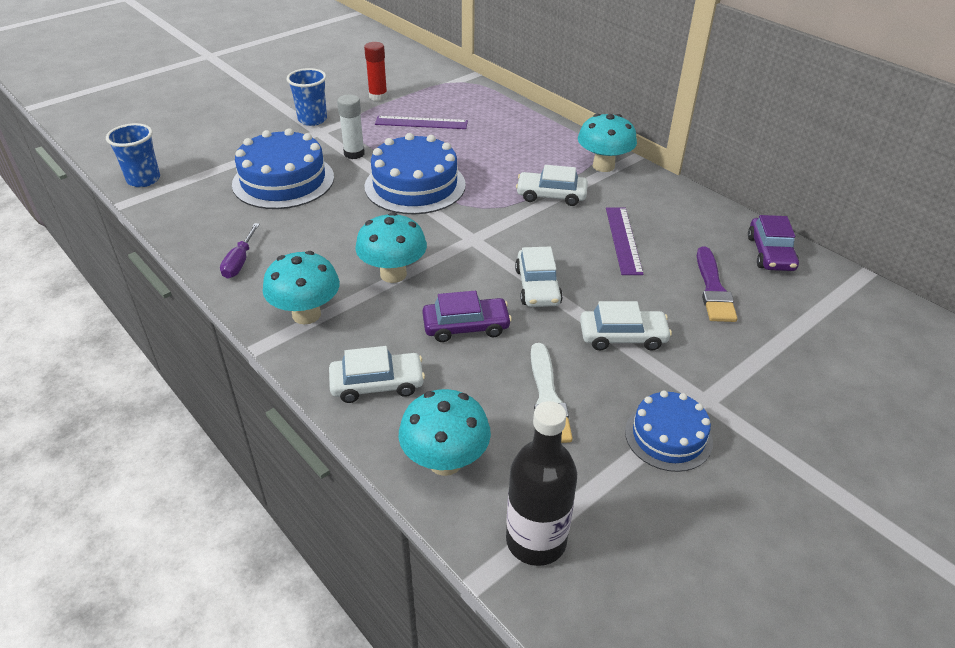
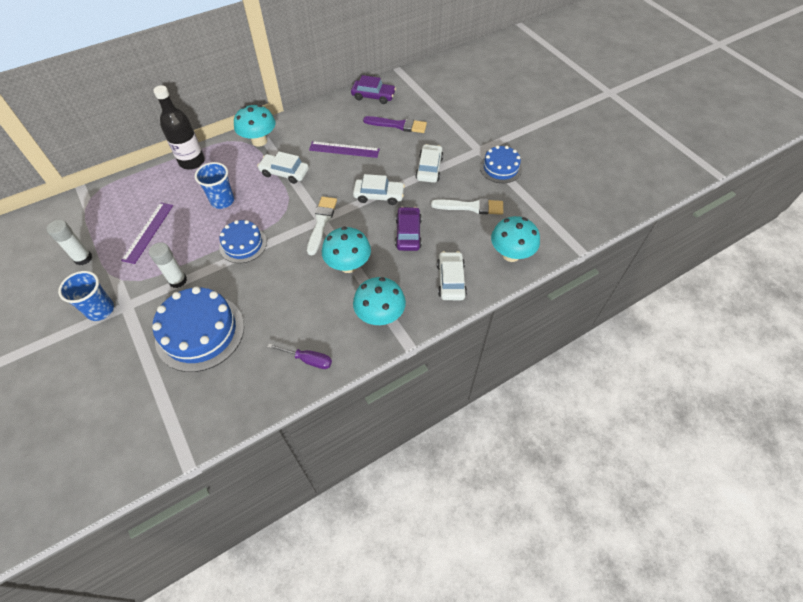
camera: 80 degrees left, 15 degrees up
(143, 179) = (149, 451): blue cup -> blue cup (222, 201)
(378, 96) = (83, 258): red glue stick -> white glue stick
(415, 185) = (243, 244): blue cake -> blue cake, size x0.60
(467, 240) = (321, 223): none -> white brush
(536, 541) = (559, 226): black bottle -> black bottle (192, 161)
(551, 195) = (284, 173): white car -> white car turned 90 degrees clockwise

